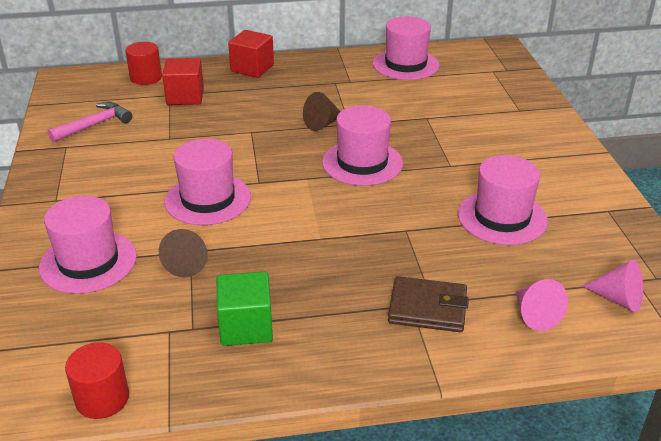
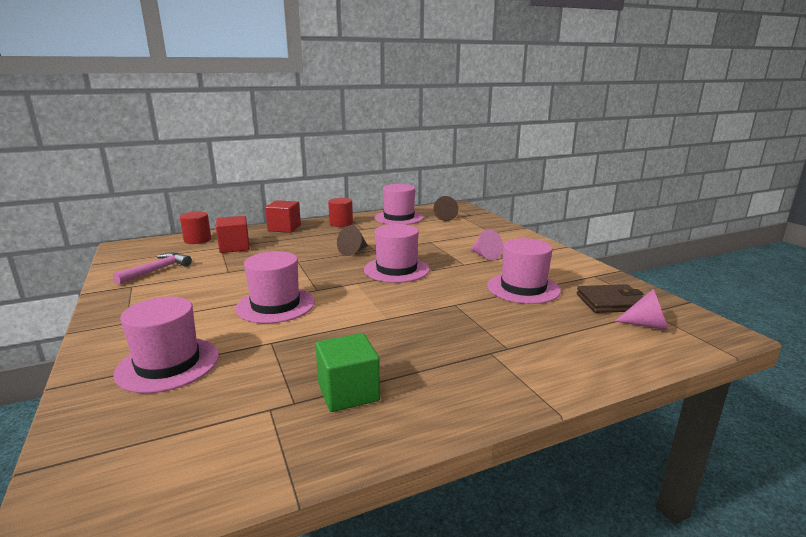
camera: 15 degrees left, 15 degrees down
(102, 398) = (209, 488): red cylinder -> red cylinder (341, 223)
(187, 263) = (271, 351): brown cone -> brown cone (444, 218)
(427, 308) = (506, 353): brown wallet -> brown wallet (611, 302)
(535, 315) = (595, 344): pink cone -> pink cone (485, 256)

